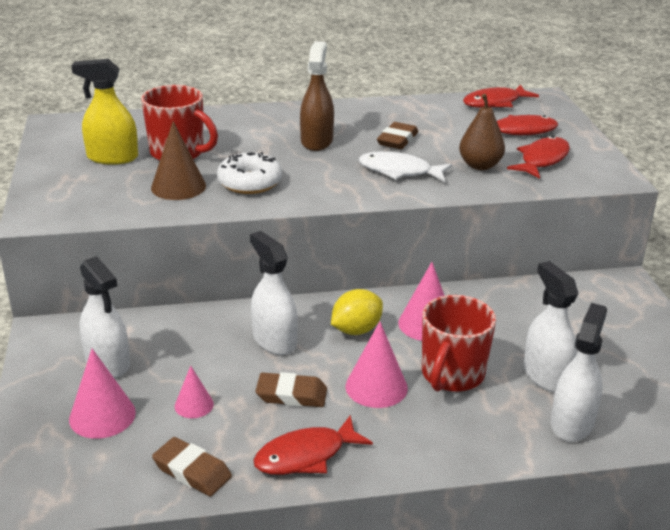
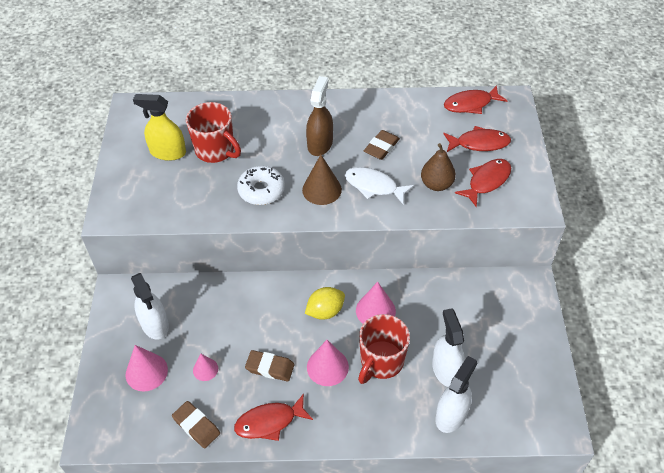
camera: 10 degrees right, 20 degrees up
(178, 186) = (210, 191): brown cone -> brown cone (322, 189)
(274, 340) = (267, 315): white spray bottle -> none

